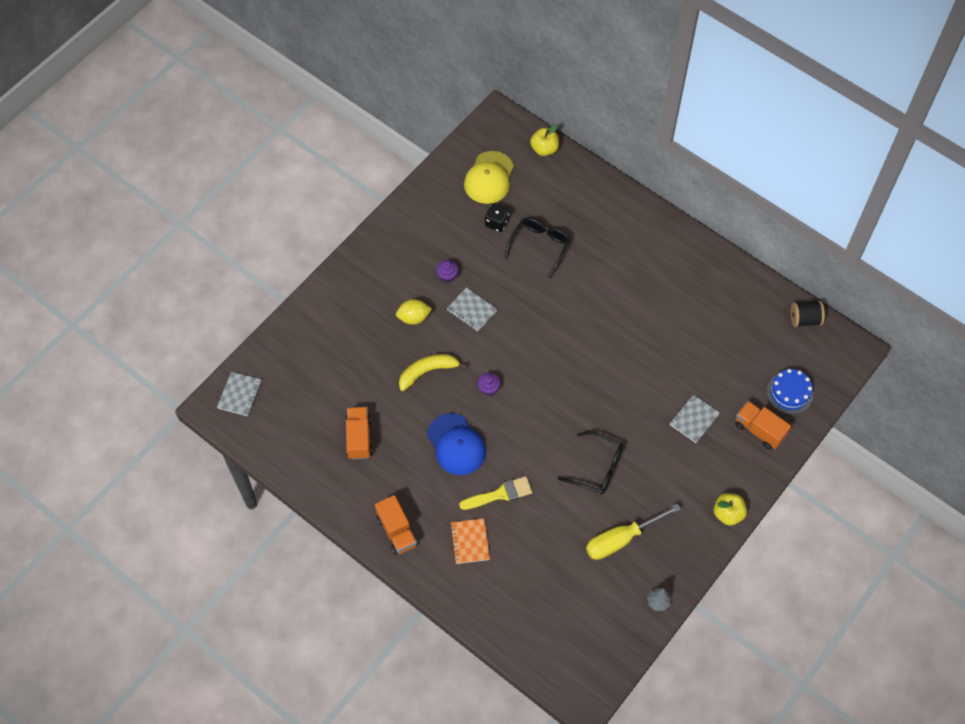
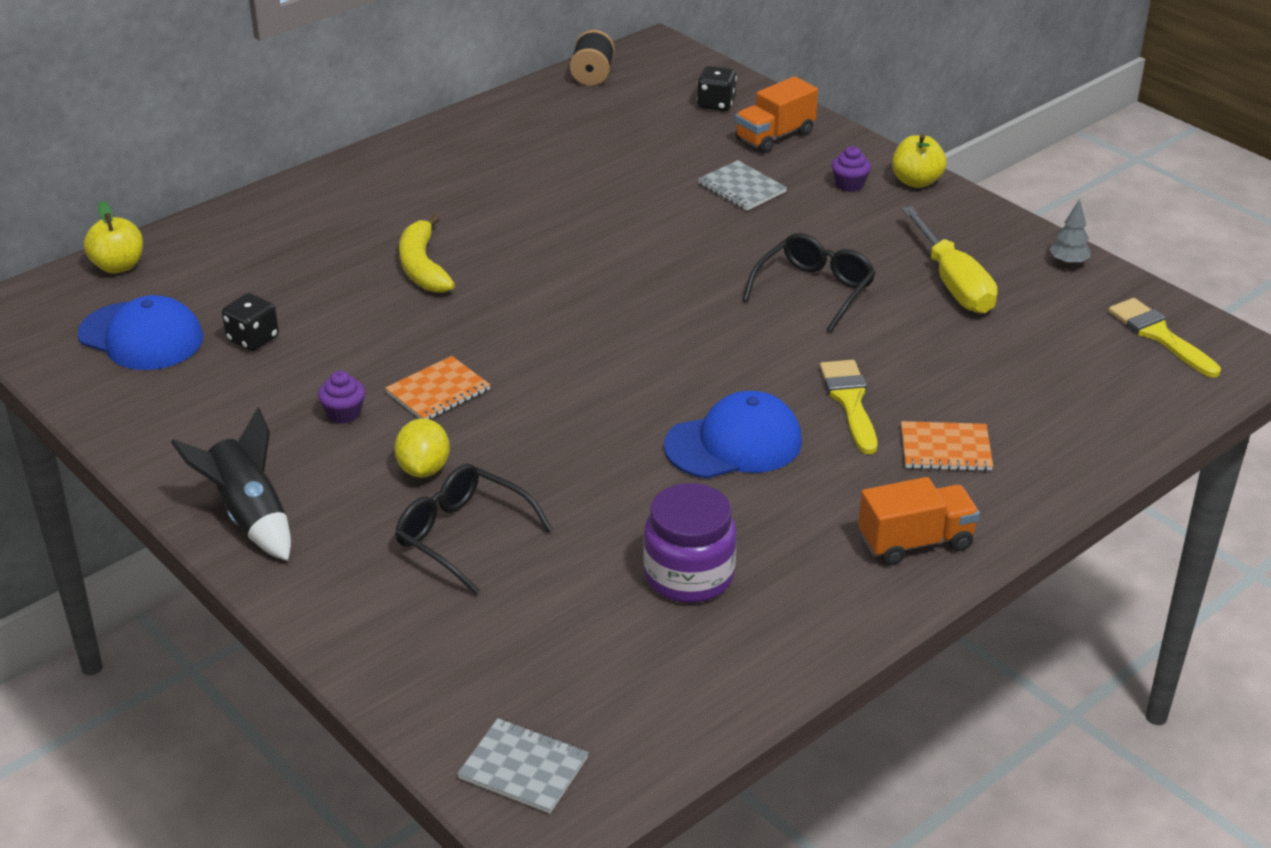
camera: 80 degrees left, 25 degrees down
(359, 438) = (689, 575): orange truck -> purple jar
(370, 259) = (249, 516): none -> black rocket
(428, 371) = (558, 463): yellow banana -> yellow banana (422, 266)
(471, 310) = (438, 391): grey notebook -> orange notebook
(488, 388) = (620, 390): purple cupcake -> purple cupcake (849, 185)
(489, 178) = (141, 336): yellow cap -> blue cap
(540, 246) = (332, 296): black glasses -> black glasses (462, 535)
(593, 650) = (1159, 336): none -> yellow brush
(789, 393) = (716, 104): blue cake -> black dice

